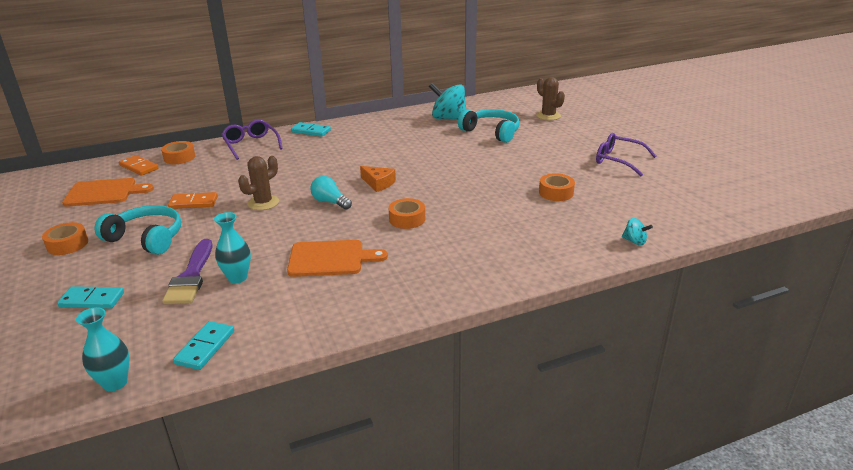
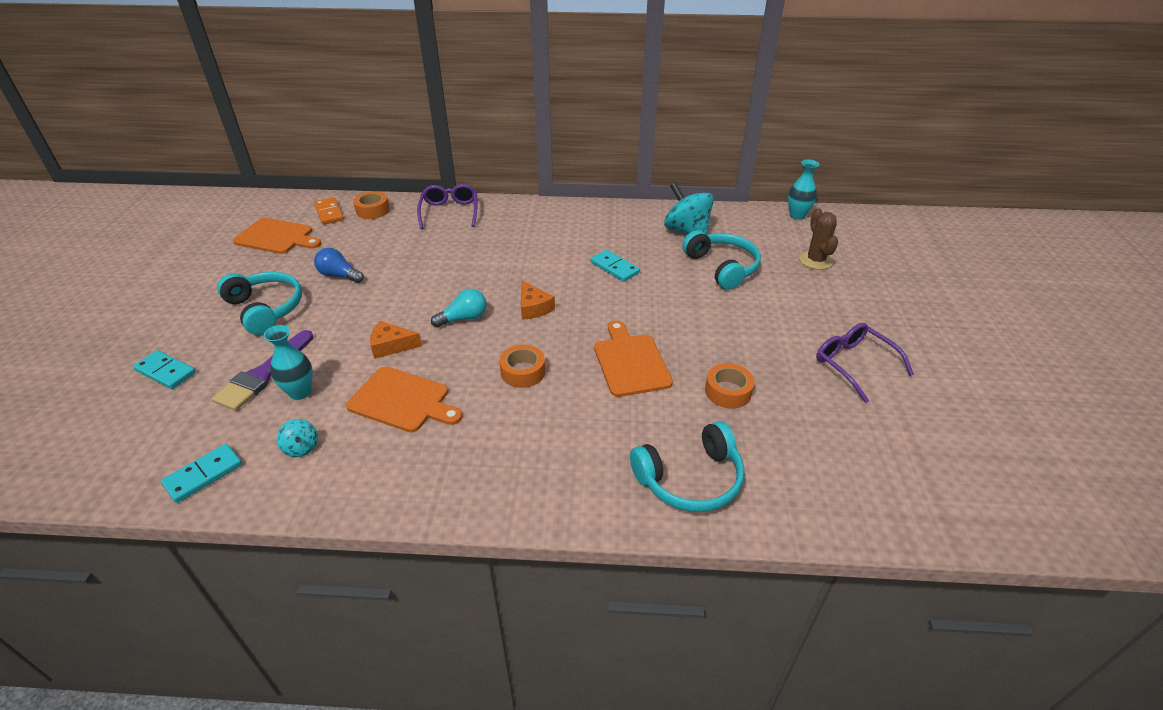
camera: 25 degrees right, 10 degrees up
(67, 244) = (200, 293): orange tape -> none
(115, 383) = (103, 486): turquoise vase -> turquoise vase (797, 215)
(193, 203) = (339, 275): orange domino -> blue light bulb
(263, 203) = (400, 297): brown cactus -> none
(287, 231) = (391, 346): none -> orange cheese
(311, 131) = (522, 209): turquoise domino -> turquoise domino (614, 268)
(330, 202) = (464, 318): turquoise light bulb -> turquoise light bulb turned 90 degrees clockwise
(478, 195) = (630, 362): none -> orange cutting board
(574, 240) = (690, 479): none -> turquoise headphones
(634, 241) = (769, 513): turquoise spinning top -> turquoise spinning top (301, 448)

